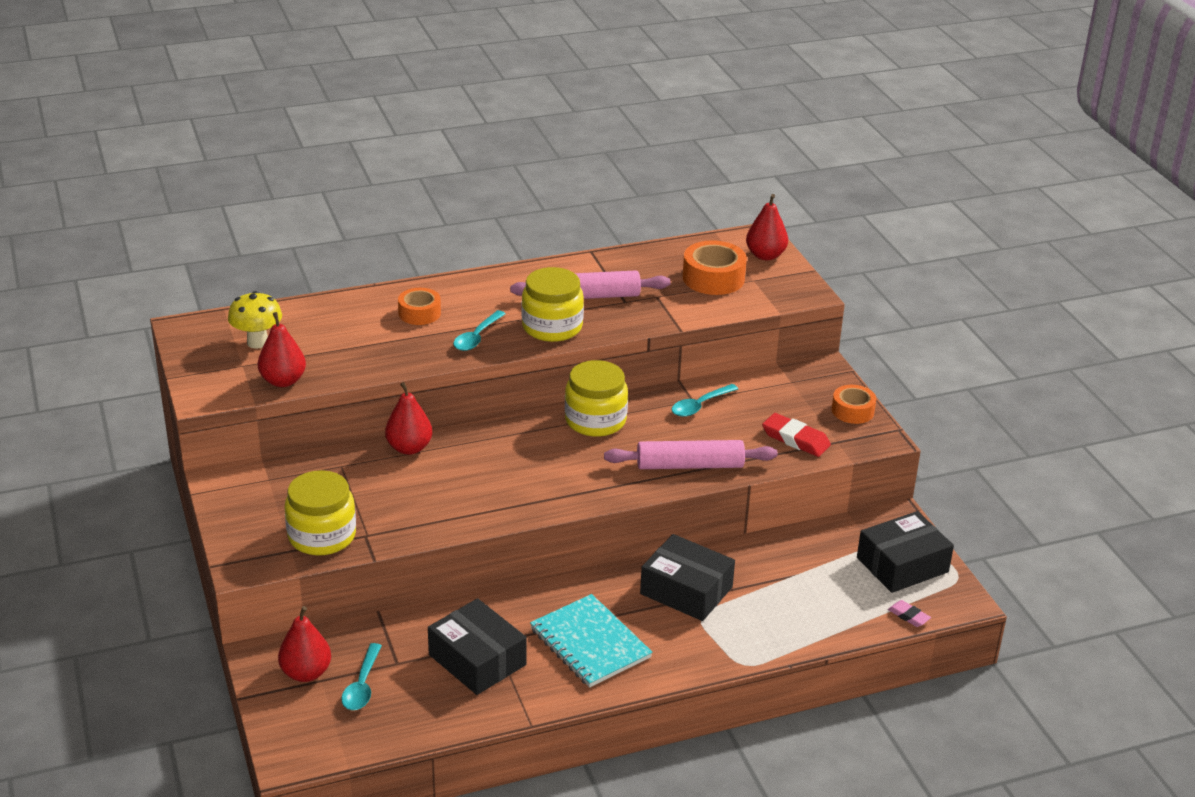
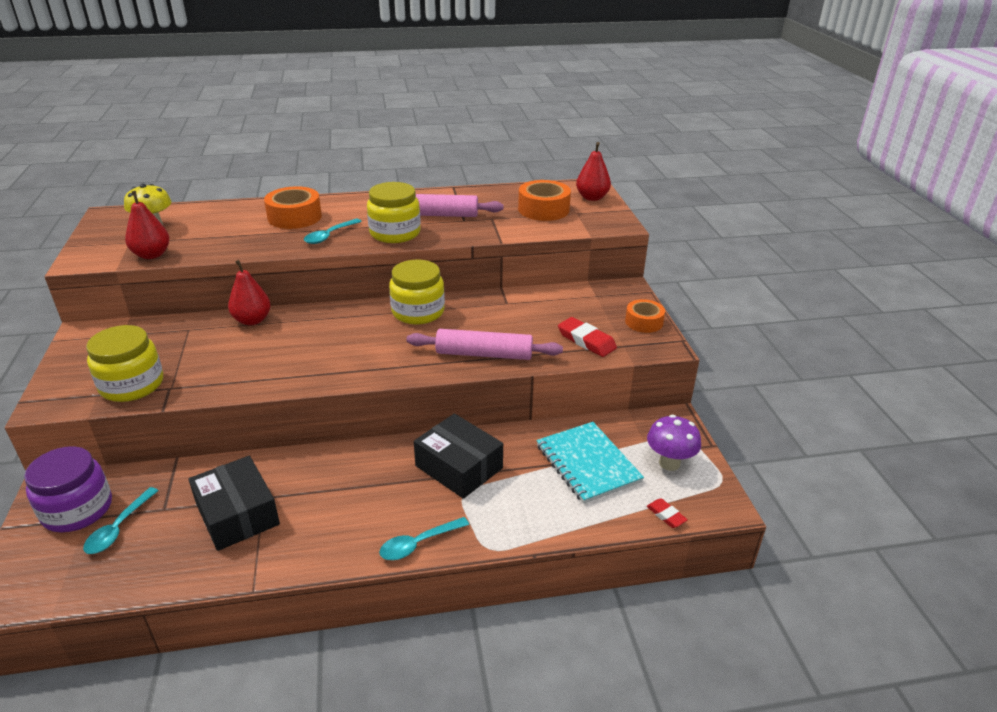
camera: 10 degrees right, 0 degrees up
(306, 673) = (77, 509): red pear -> purple jar
(419, 313) = (294, 217): orange tape -> orange tape, size x1.53
(590, 643) = (349, 509): turquoise notebook -> turquoise notebook (587, 464)
(700, 406) = (511, 308): turquoise spoon -> turquoise spoon (418, 544)
(902, 565) = (669, 463): black box -> purple mushroom
(908, 616) = (666, 515): pink eraser -> red eraser

